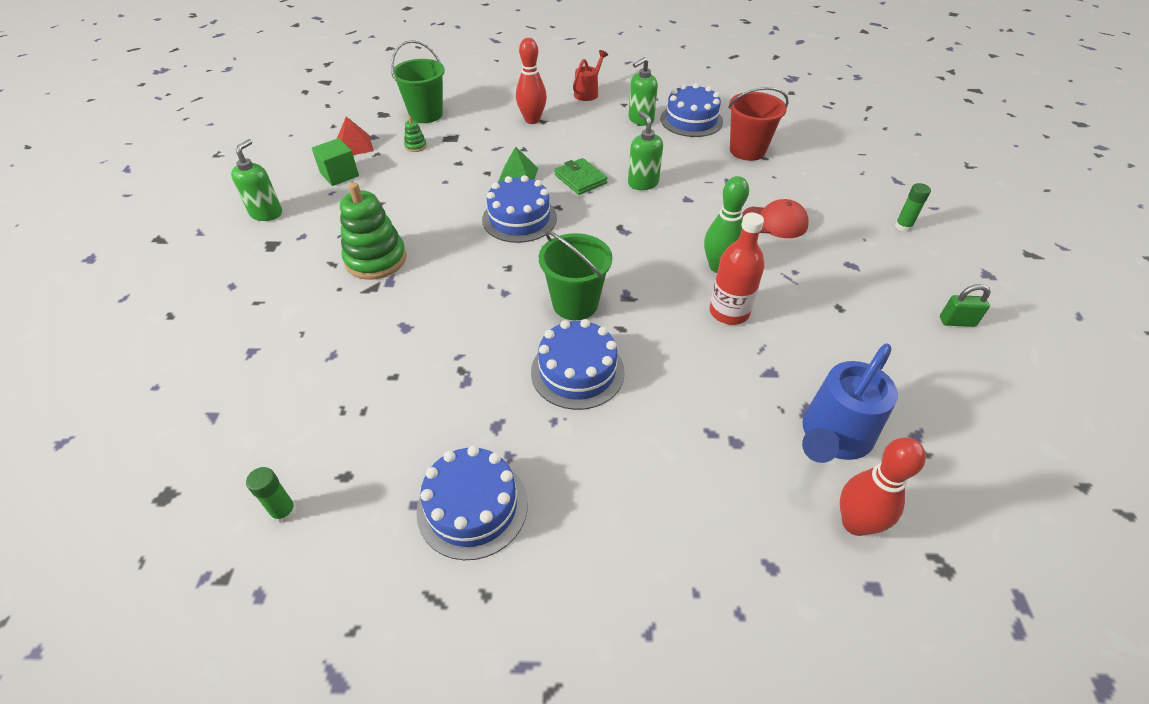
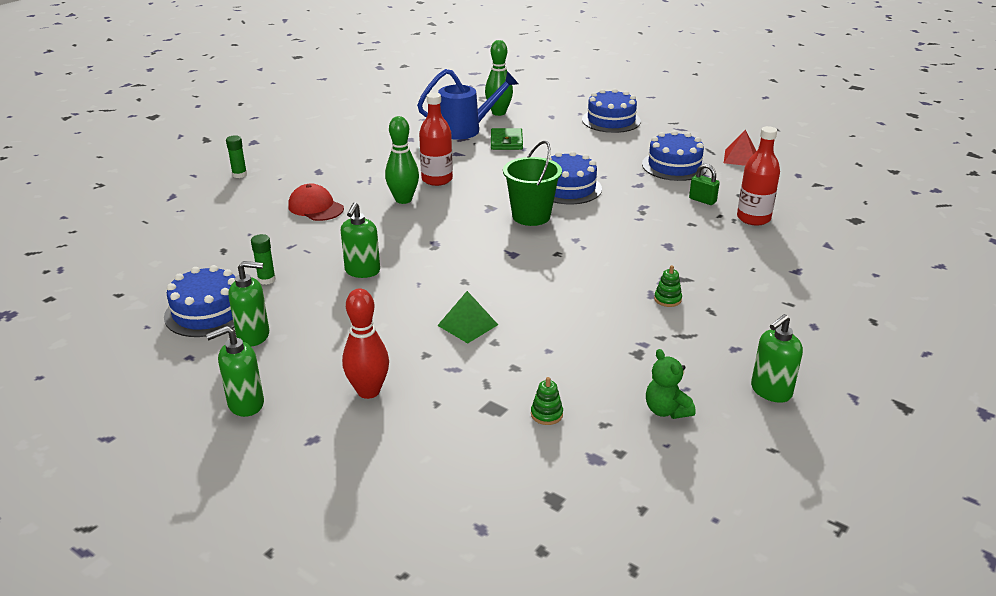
camera: 145 degrees left, 15 degrees down
(284, 511) = (781, 194): green glue stick -> green glue stick (266, 280)
(316, 426) = (753, 218): none -> red bottle
(339, 174) = (666, 410): green cube -> green teddy bear
(354, 145) = (626, 451): red pyramid -> red pyramid (740, 158)
(376, 259) = (667, 299): green stacking toy -> green stacking toy, size x0.43
(426, 114) = (492, 467): green bucket -> none
(519, 218) = (509, 285): blue cake -> blue cake (611, 120)
(580, 179) = (411, 297): green wallet -> green wallet (506, 142)
(588, 93) = (245, 404): red watering can -> green soap dispenser
(747, 150) = (223, 261): red bucket -> none
(855, 523) = (498, 113): red bowling pin -> green bowling pin
(957, 321) = (319, 135): green padlock -> green padlock (702, 200)

